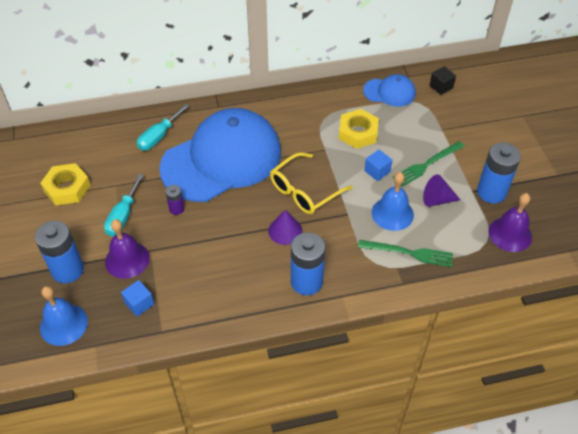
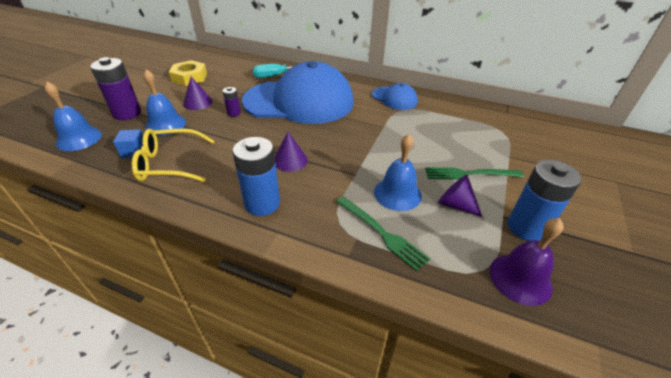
camera: 35 degrees right, 10 degrees down
(68, 270) = (127, 113): blue battery -> purple battery
(123, 216) = (198, 102): turquoise screwdriver -> purple cone
(127, 259) = (165, 124): purple bell -> blue bell
(304, 191) = (336, 143): yellow glasses -> yellow glasses (169, 164)
(358, 133) = (423, 128): yellow nut -> none
(377, 171) = (414, 158): blue cube -> none
(389, 92) = (479, 115): blue cap -> blue cap (394, 98)
(441, 87) = (534, 129): black cube -> none

